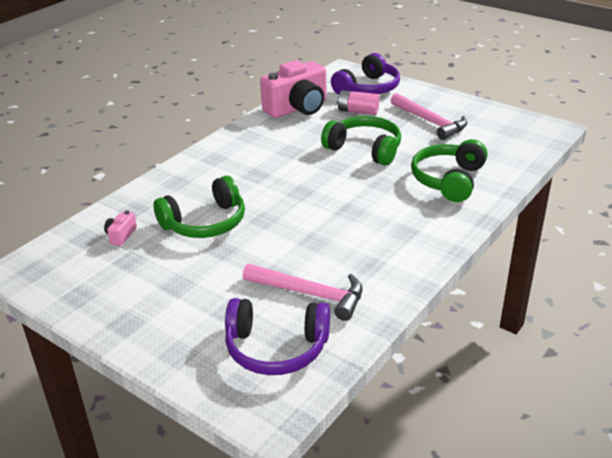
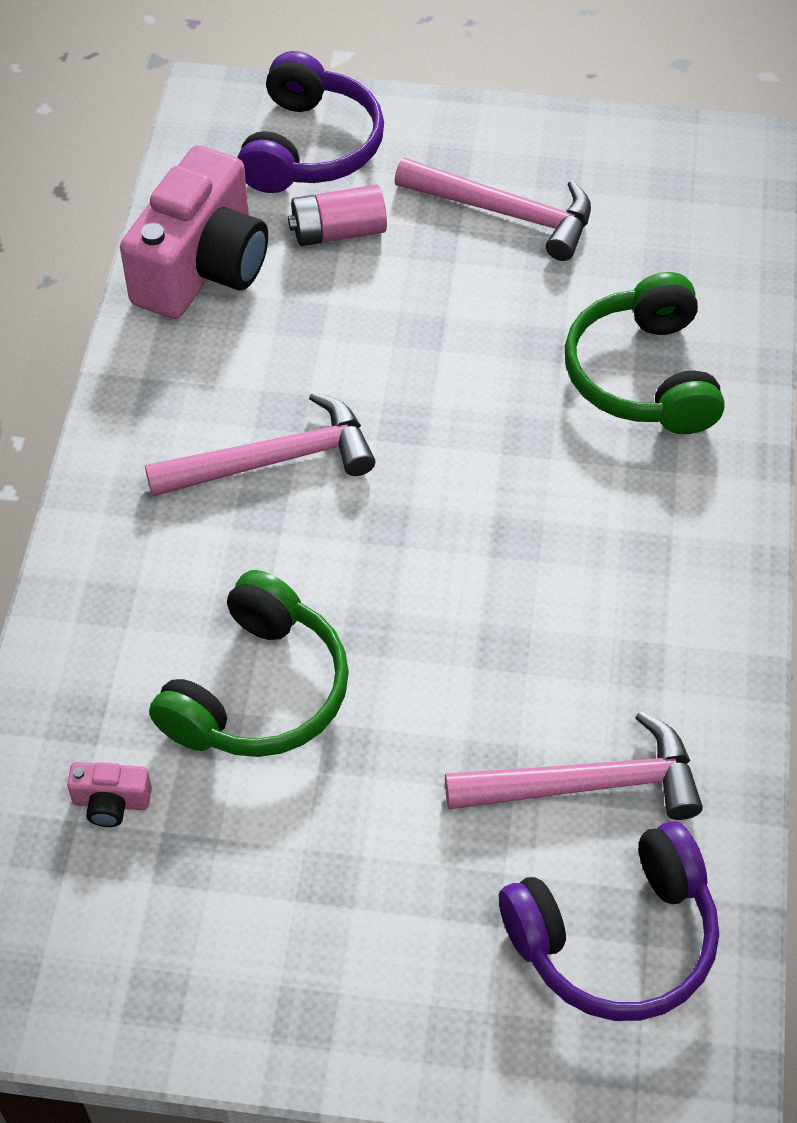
camera: 30 degrees left, 20 degrees up
(121, 235) = (111, 802): pink camera -> pink camera turned 75 degrees counterclockwise
(274, 163) = (274, 460): none -> pink hammer
(365, 149) = (429, 346): green headphones -> none

